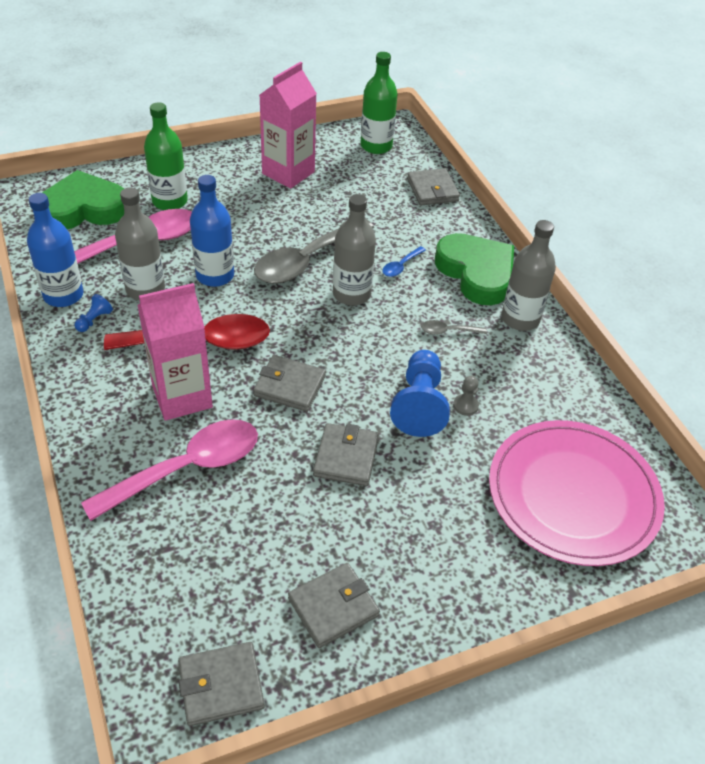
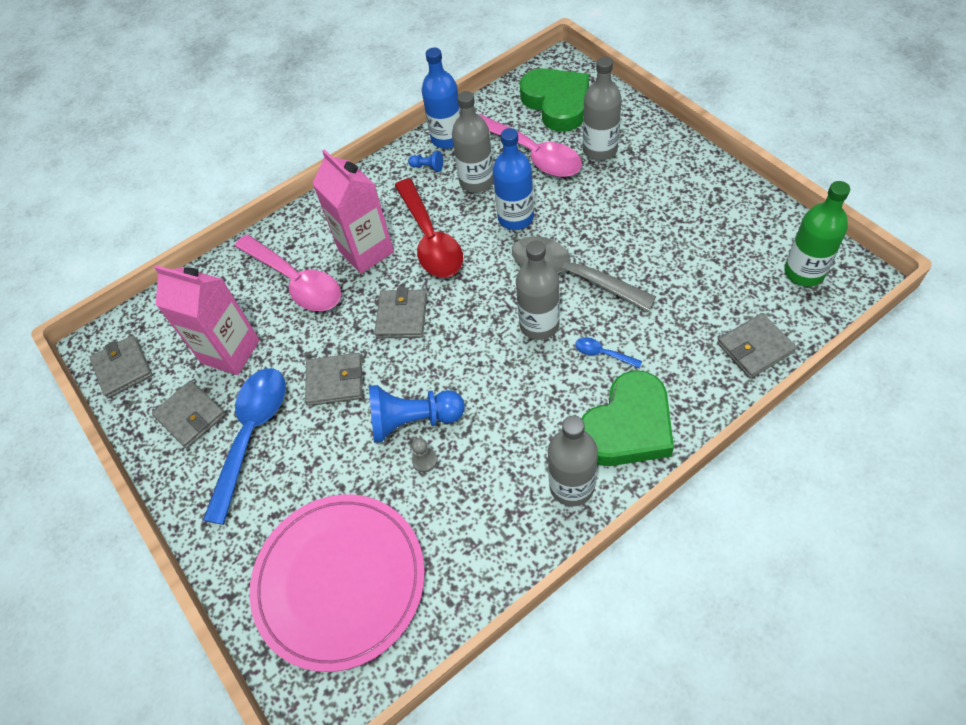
camera: 85 degrees right, 10 degrees up
(170, 201) = (600, 150): green bottle -> grey bottle
(288, 173) = (700, 215): pink carton -> pink carton (230, 352)
(384, 545) = (251, 435): none -> blue spoon
(448, 331) = (522, 421): grey spoon -> none

